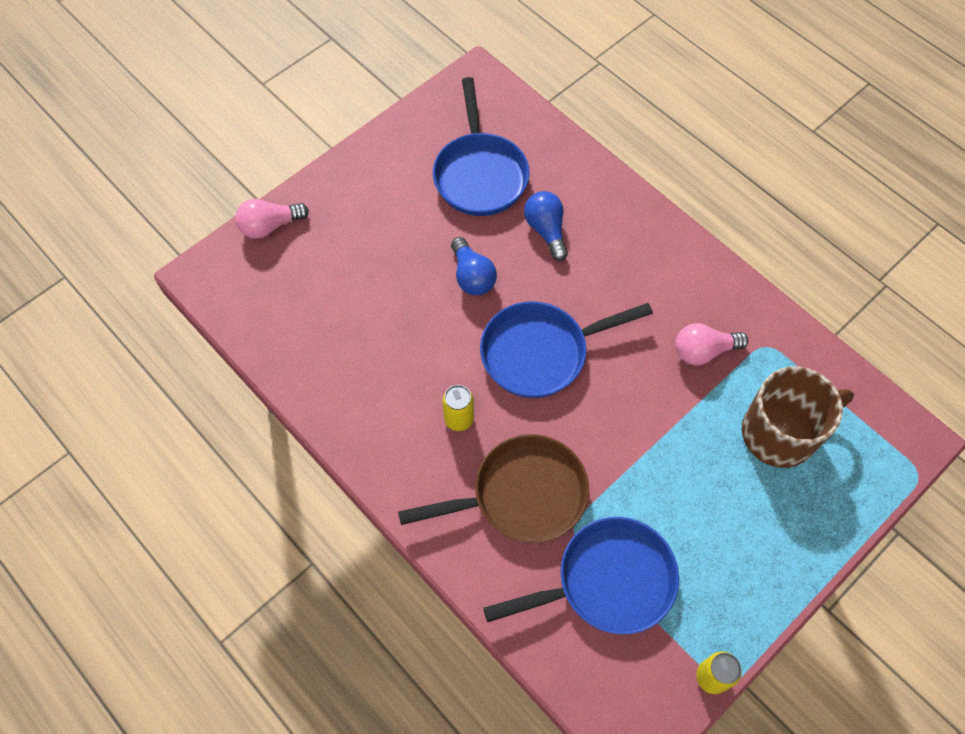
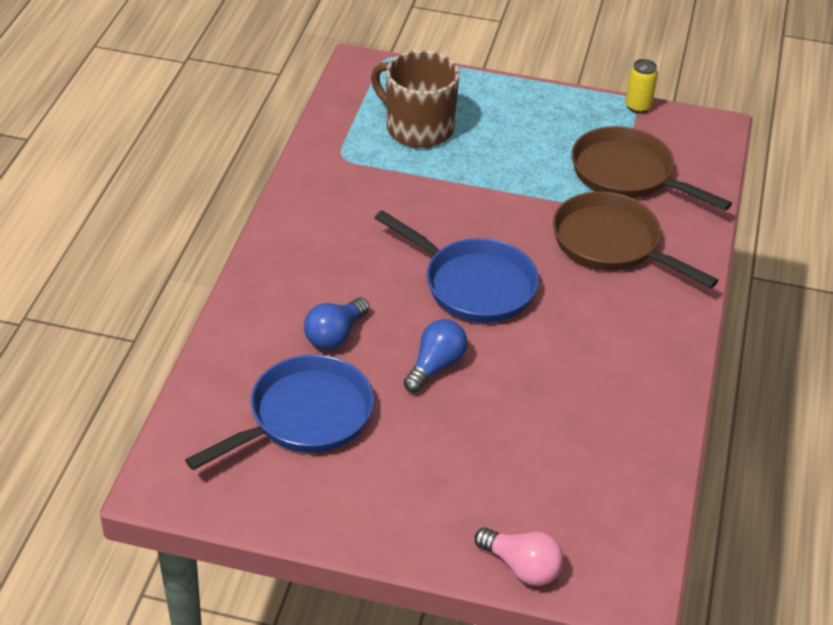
camera: 125 degrees left, 20 degrees down
(459, 419) = (586, 309): yellow can -> none
(607, 581) = (628, 174): blue pan -> brown pan
(703, 351) = (380, 189): pink light bulb -> none

